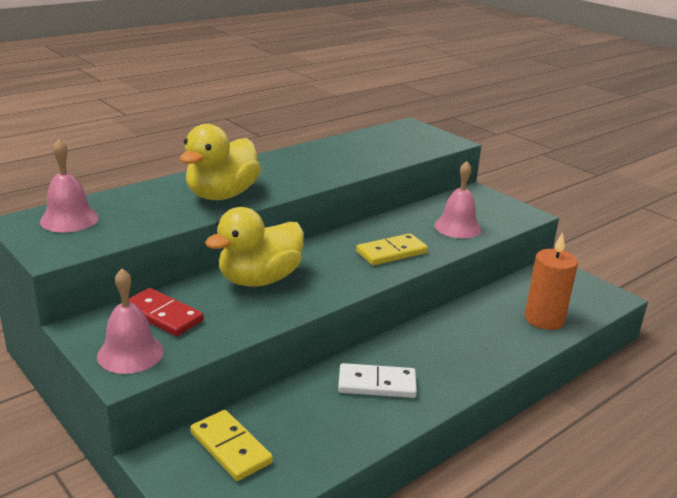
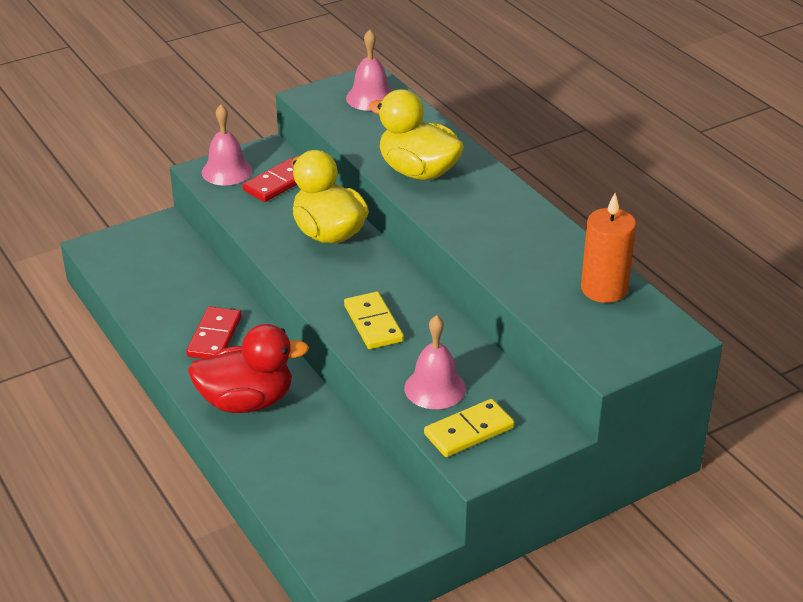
camera: 100 degrees right, 10 degrees up
(231, 448) = (161, 254): yellow domino -> yellow domino (469, 431)
(377, 384) = (214, 336): white domino -> red domino
(462, 353) = (246, 401): none -> red duck
(544, 319) = (297, 484): orange candle -> orange candle (604, 289)

